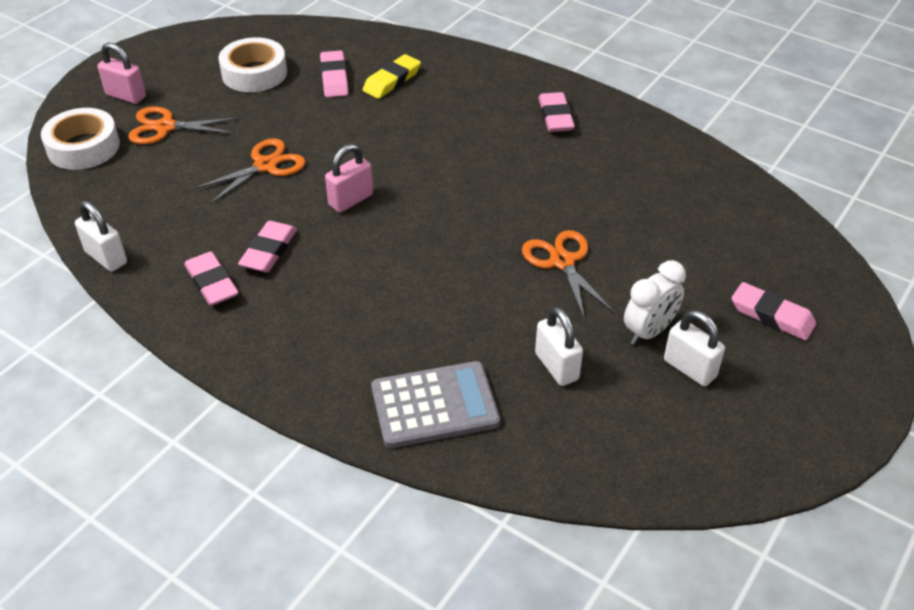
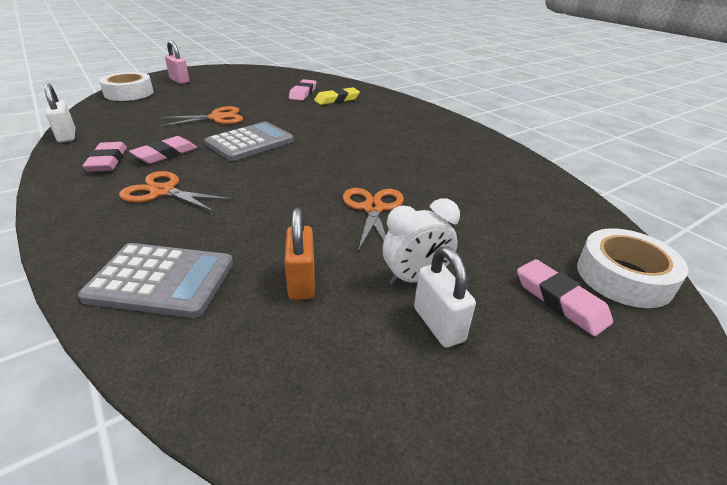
camera: 20 degrees right, 10 degrees down
(165, 127) = (183, 94): orange scissors -> orange scissors (163, 191)
(254, 73) = (259, 84): white tape -> white tape (623, 276)
(351, 200) = (250, 142): pink padlock -> grey calculator
(555, 116) = (434, 132): pink eraser -> none
(556, 366) = (301, 282): white padlock -> orange padlock

